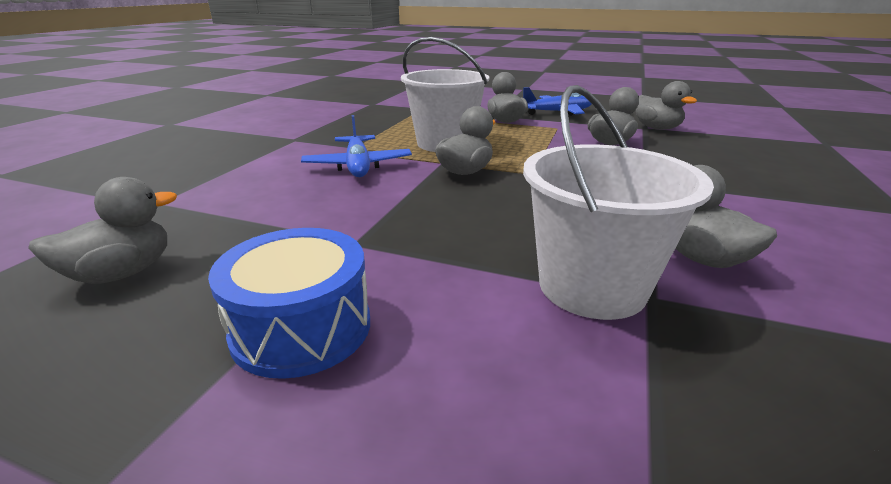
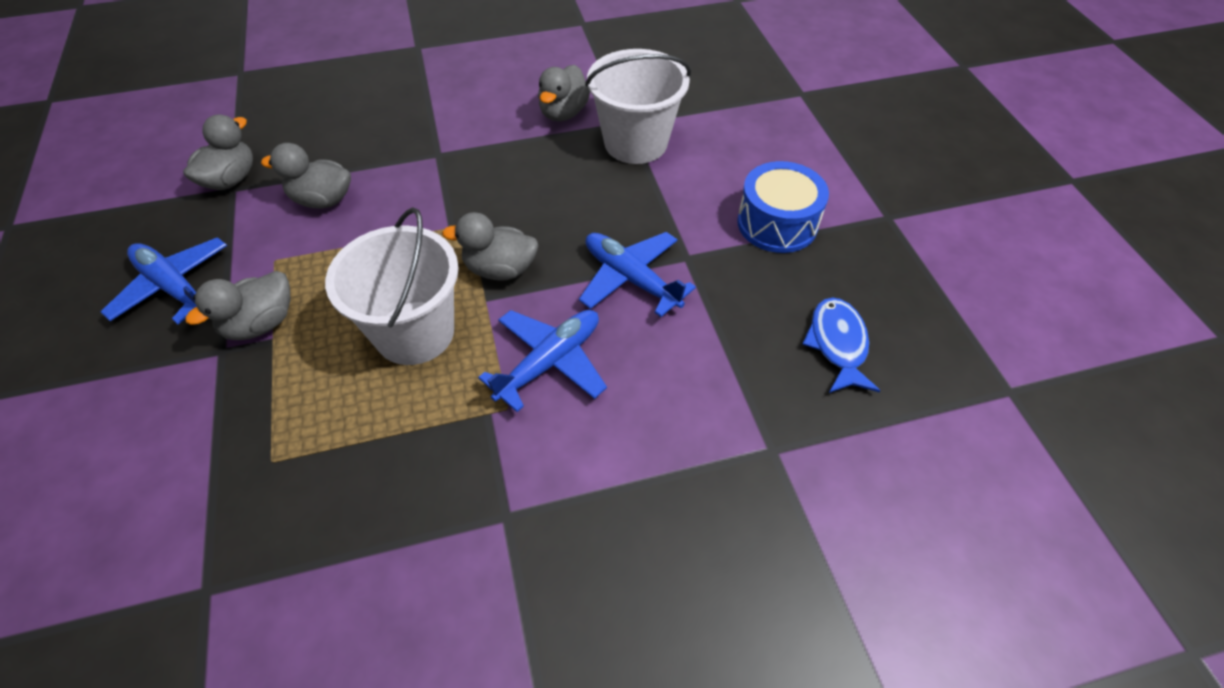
camera: 125 degrees left, 25 degrees up
(122, 273) = (837, 344): grey duck -> blue fish
(378, 209) = (631, 279): none -> blue plane

